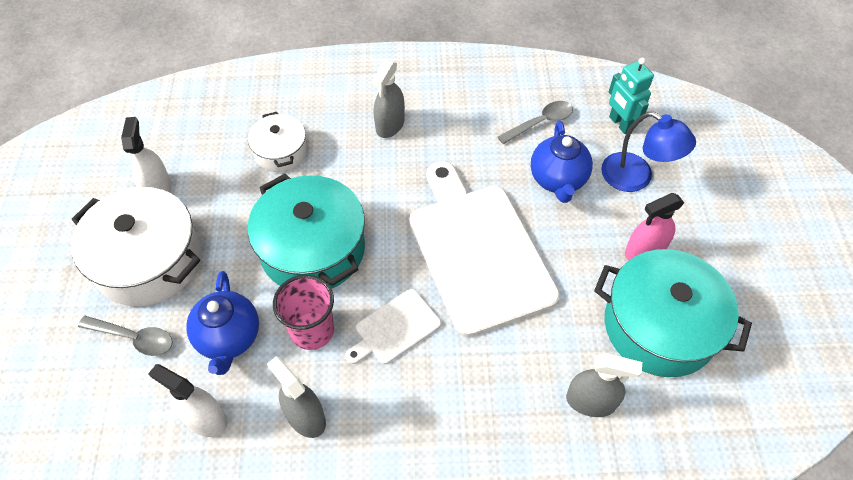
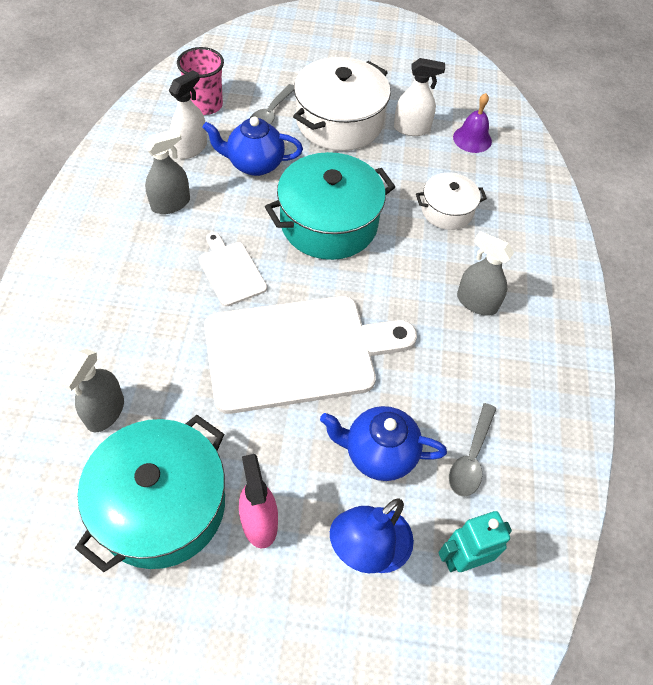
camera: 95 degrees right, 0 degrees up
(173, 137) = (472, 139): none -> purple bell
(312, 330) = (246, 215): pink cup -> pink cup (205, 105)
(540, 123) = (471, 458): grey spoon -> grey spoon turned 45 degrees clockwise

